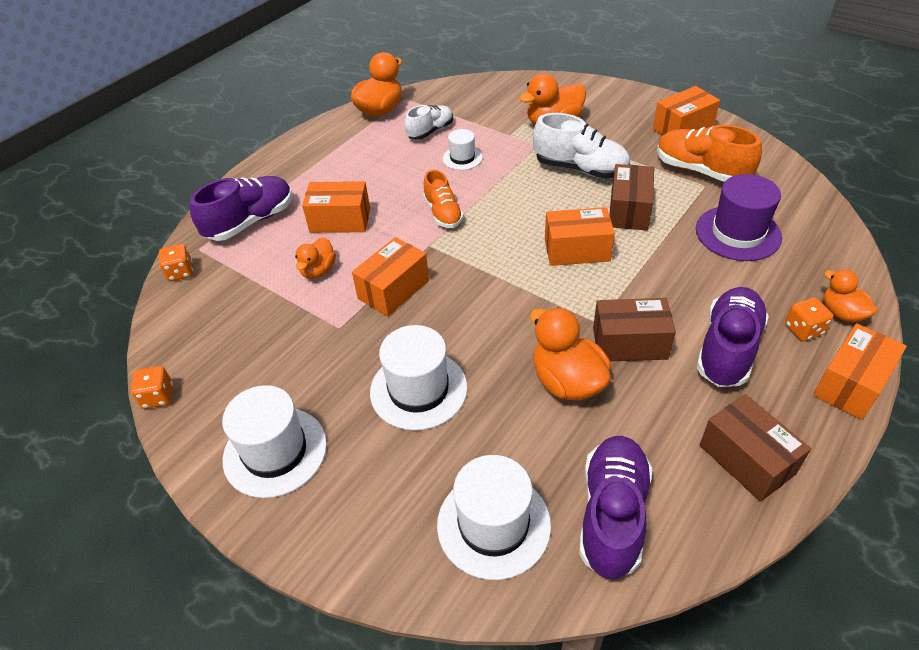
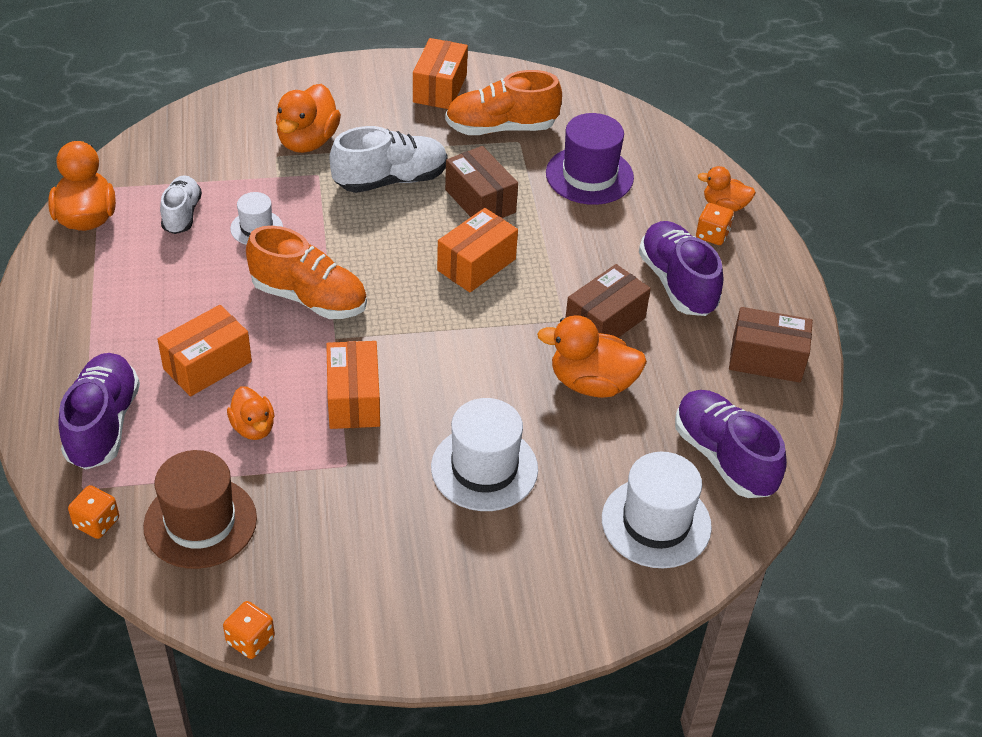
camera: 50 degrees left, 0 degrees up
(224, 307) = (200, 522): none -> brown hat
(275, 451) = (426, 599): white hat -> none
(443, 213) = (309, 298): orange shoe -> orange shoe, size x1.57
(850, 384) = (778, 260): orange box -> none

